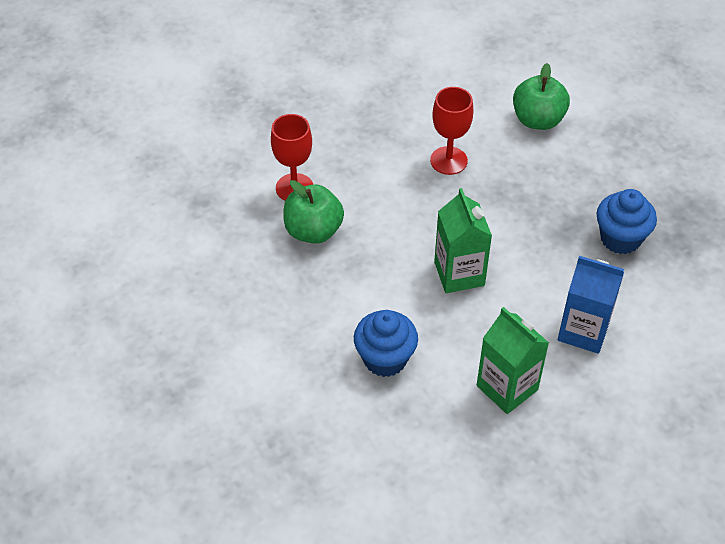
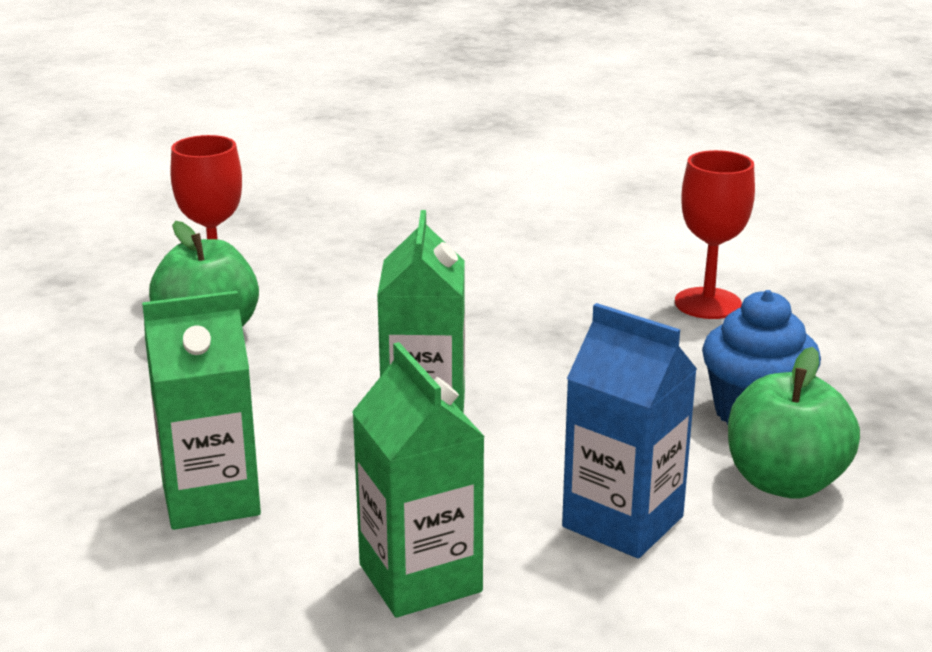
camera: 15 degrees right, 25 degrees down
(385, 359) = (210, 499): blue cupcake -> green carton
(448, 160) = (489, 288): red goblet -> red goblet (708, 303)
(538, 120) = (666, 265): green apple -> green apple (785, 482)

